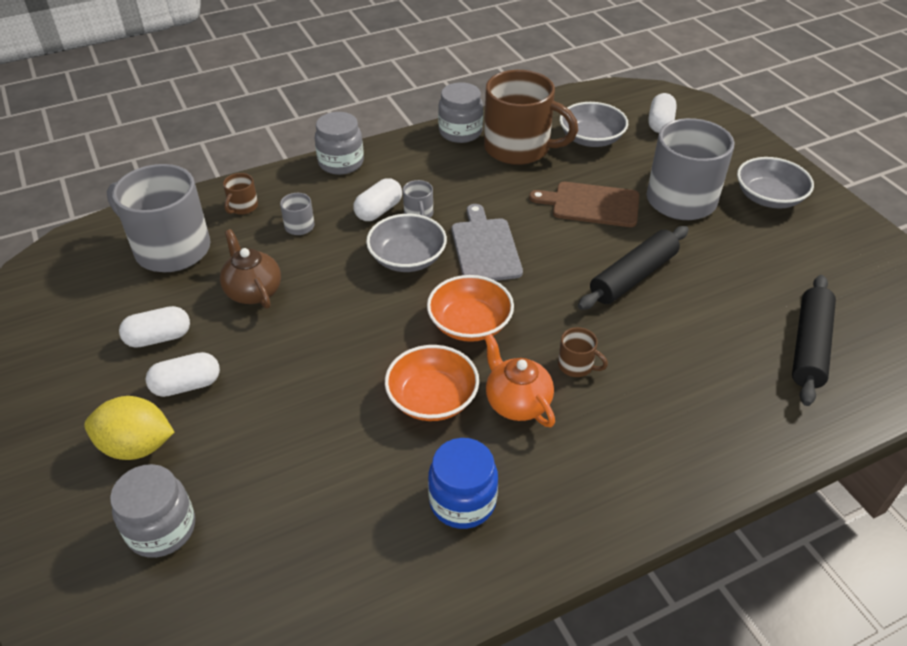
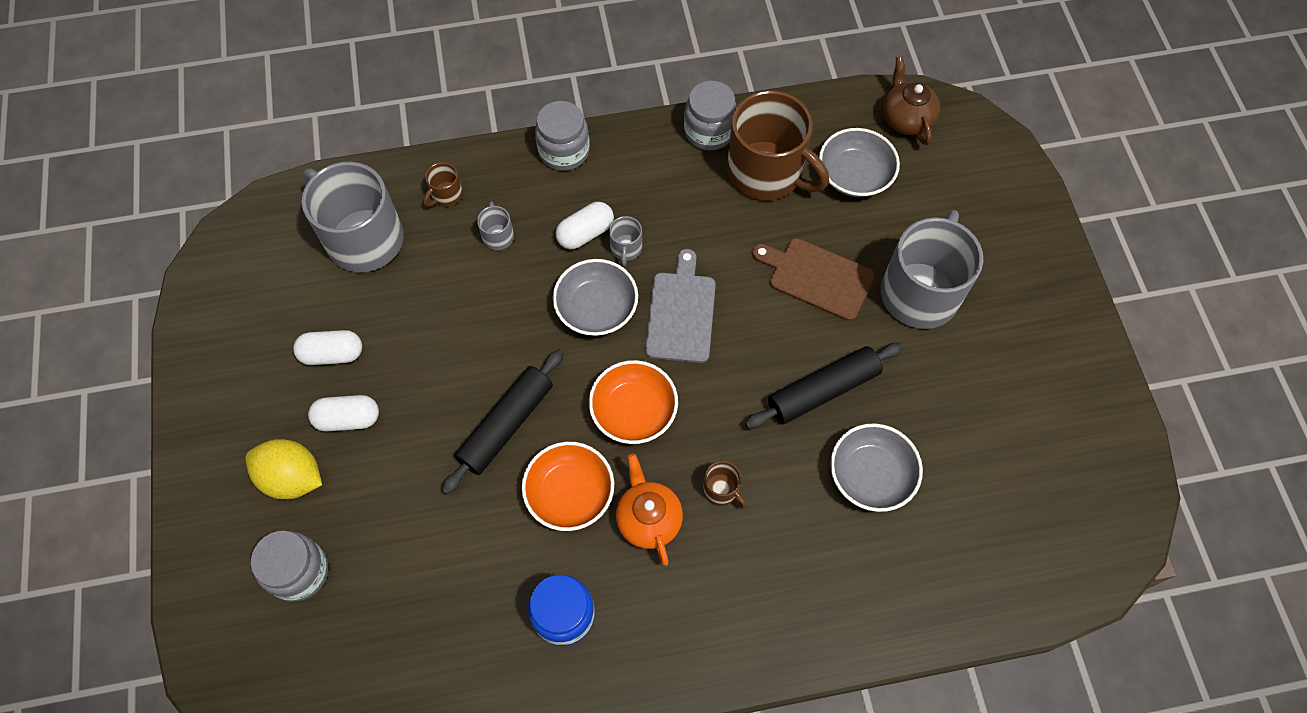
camera: 15 degrees right, 20 degrees up
(253, 291) = (432, 316): brown teapot -> brown teapot (906, 119)
(660, 123) = (945, 168): white capsule -> none
(768, 197) = (1021, 314): grey bowl -> grey bowl (870, 475)
(809, 346) = (968, 527): black rolling pin -> black rolling pin (506, 425)

